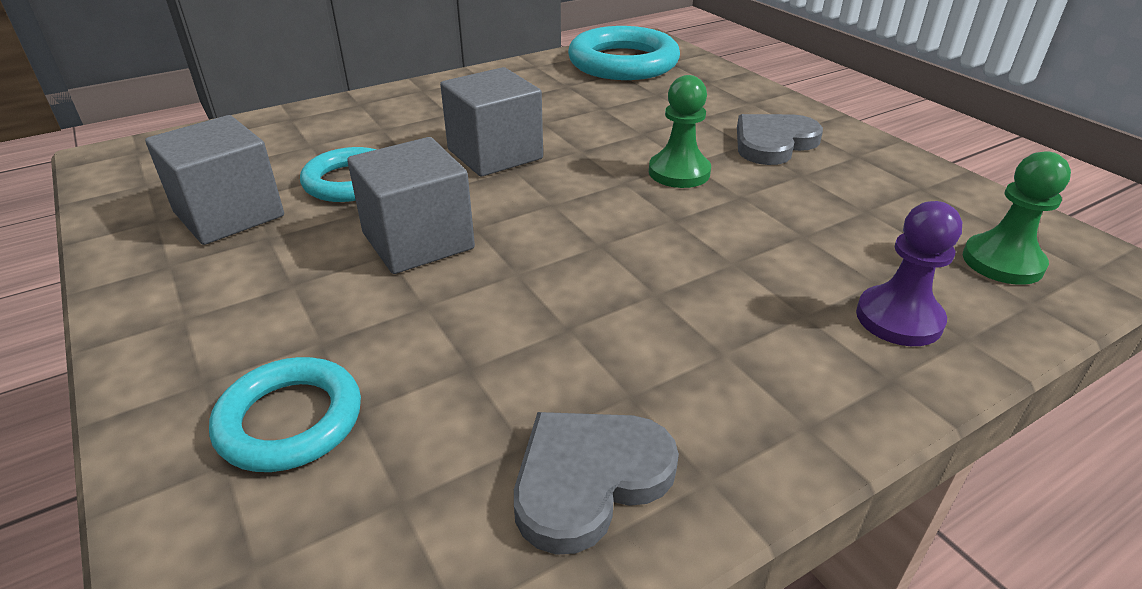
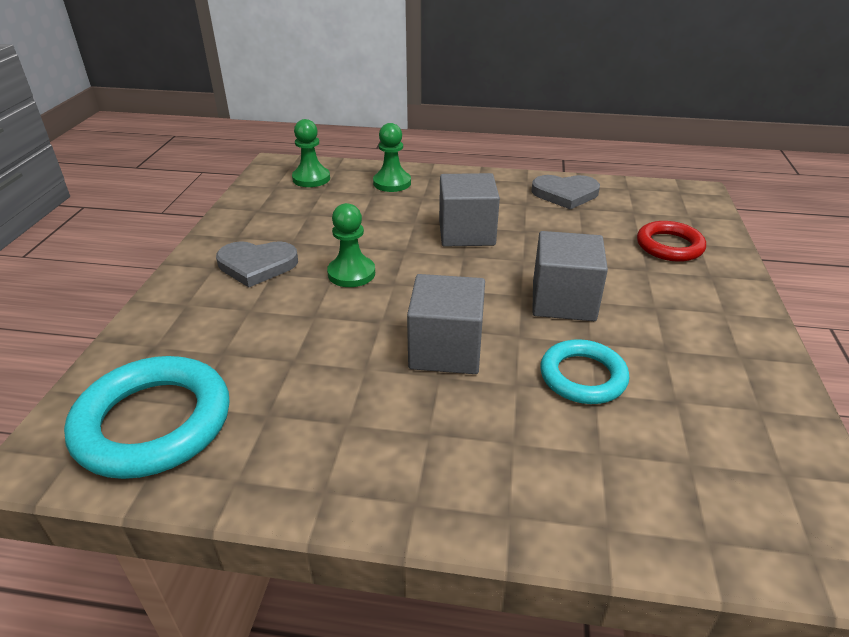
camera: 140 degrees left, 0 degrees up
(229, 214) = (694, 386): grey cube -> grey cube (466, 233)
(290, 420) = (669, 246): turquoise ring -> red ring
(899, 319) = (392, 183): purple pawn -> green pawn

